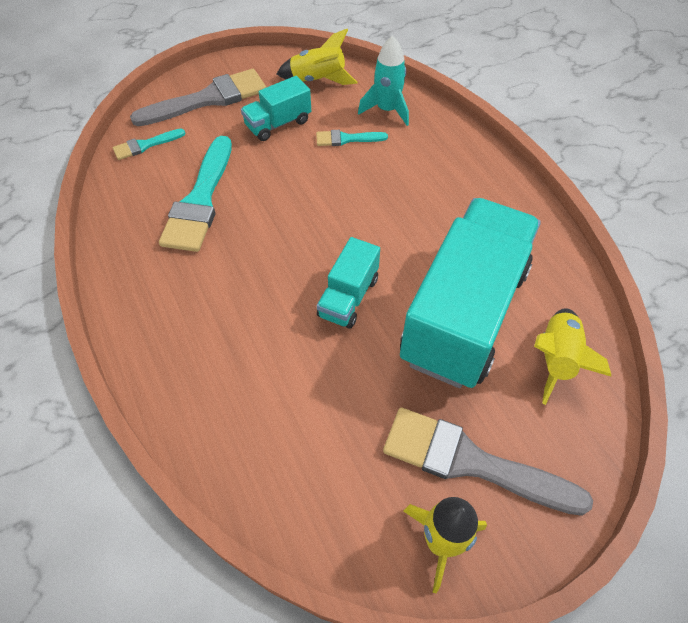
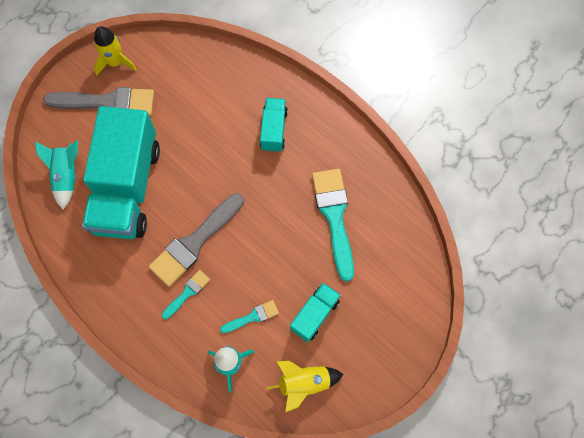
camera: 160 degrees right, 15 degrees up
(145, 145) = (405, 254): turquoise brush -> turquoise brush (187, 293)
(208, 99) = (386, 323): grey brush -> grey brush (194, 242)
(348, 297) = (202, 175): turquoise truck -> turquoise truck (273, 130)
(556, 359) = (66, 176): yellow rocket -> turquoise rocket

